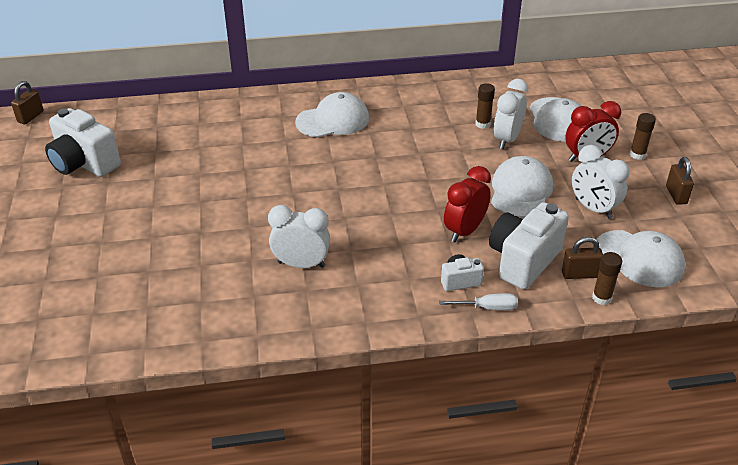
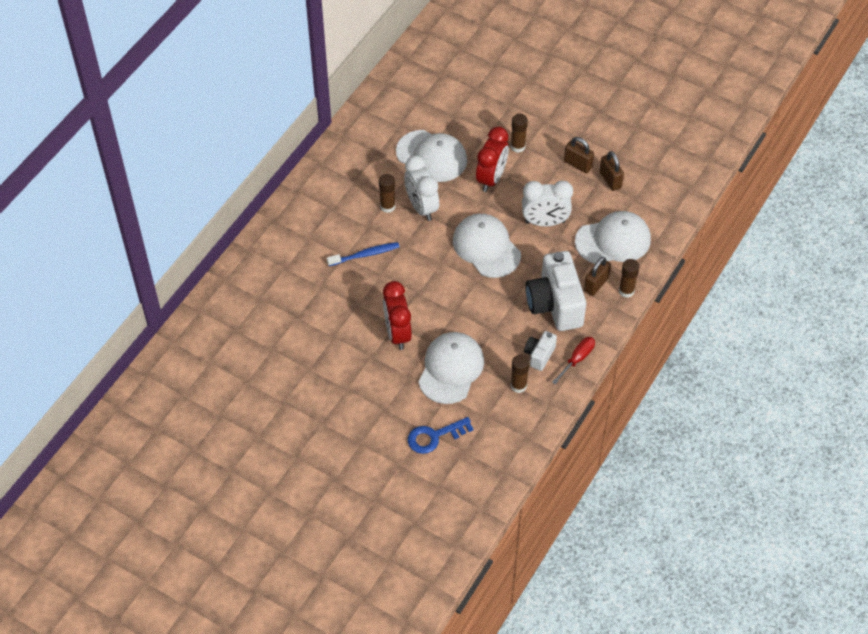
camera: 50 degrees left, 15 degrees up
(30, 117) = (35, 517): brown padlock -> brown padlock (610, 180)
(84, 164) = (158, 511): white camera -> none
(301, 264) = (434, 436): white clock -> blue key
(333, 120) = (279, 299): white cap -> white cap (451, 369)
(412, 286) = (518, 386): none -> brown glue stick
(425, 137) = (365, 255): none -> blue toothbrush
(464, 231) = (494, 314): red clock -> red clock (397, 333)
(487, 308) = (577, 359): white screwdriver -> red screwdriver

